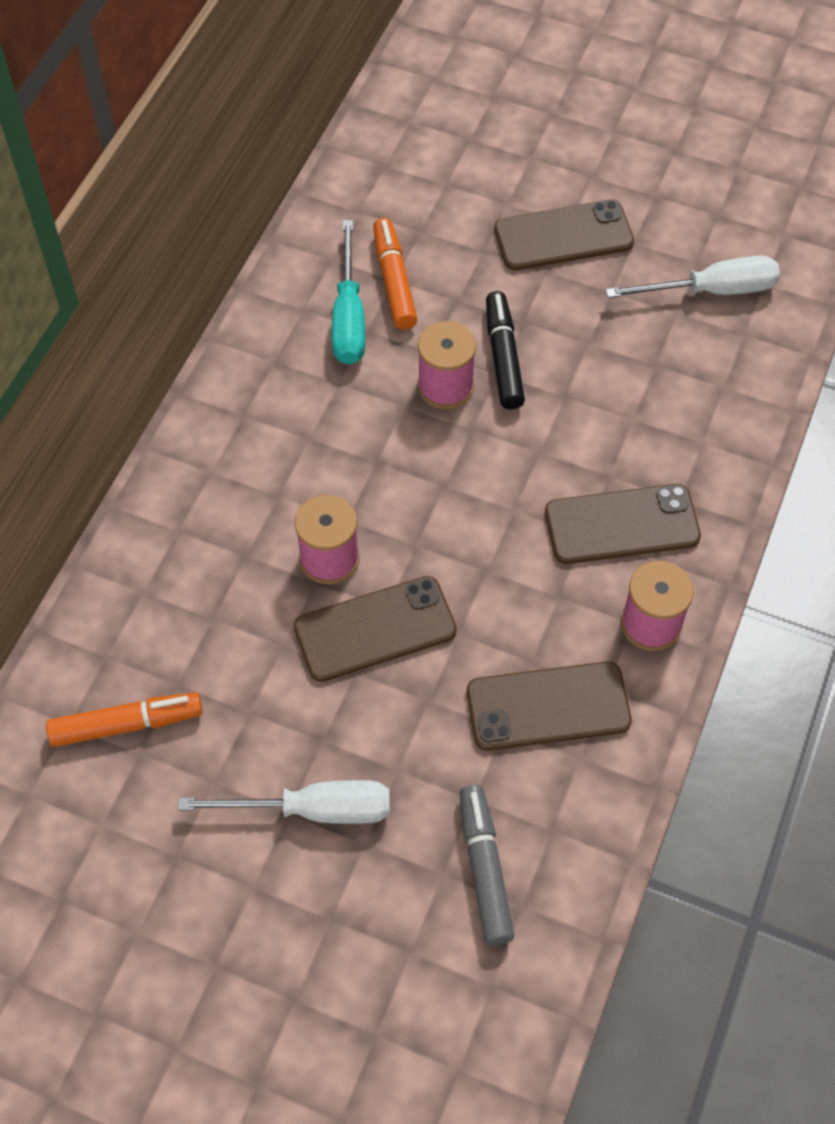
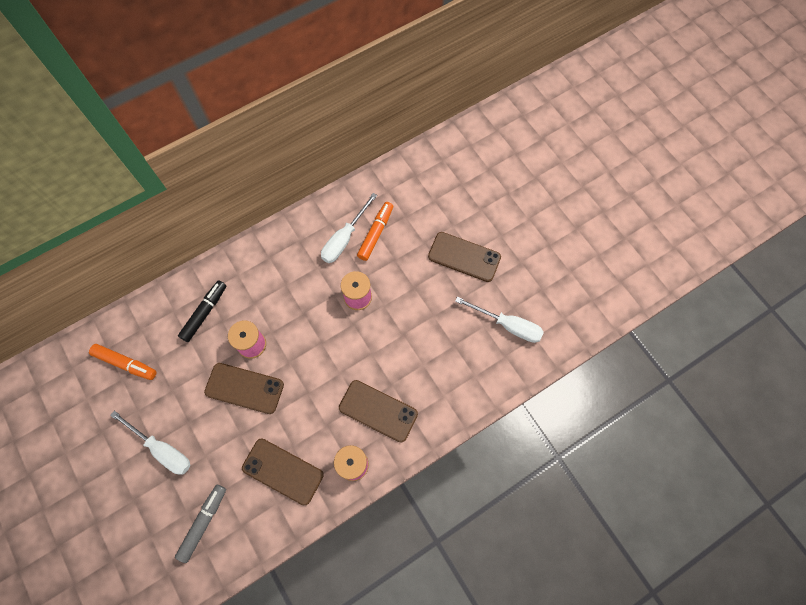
camera: 35 degrees right, 10 degrees up
(349, 317) = (344, 239): turquoise screwdriver -> white screwdriver
(503, 357) = (392, 299): black marker -> black marker (205, 313)

